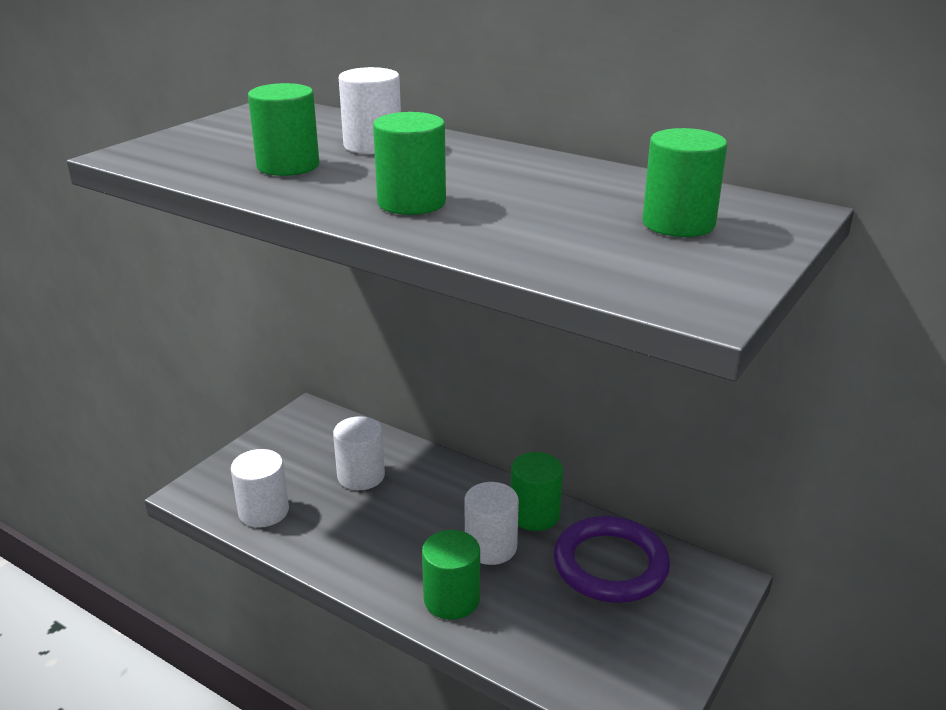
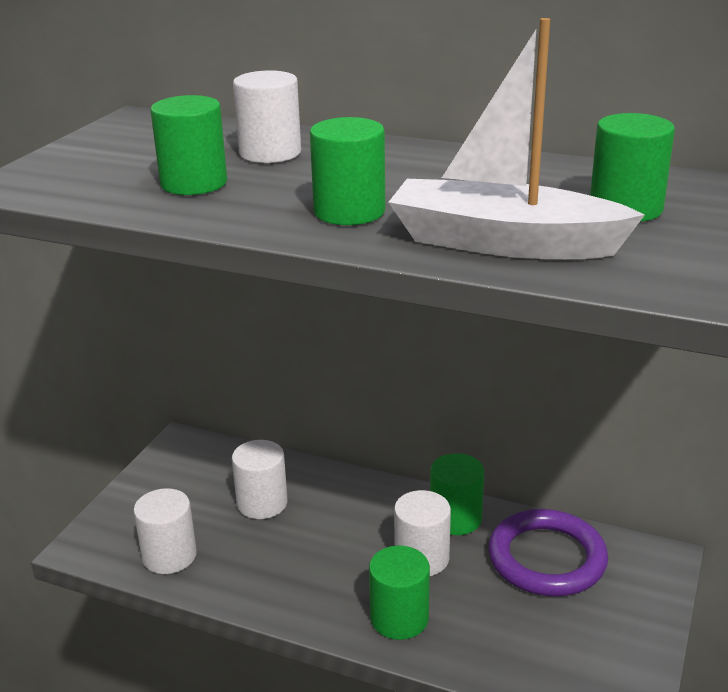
camera: 10 degrees left, 0 degrees up
(538, 244) = (503, 243): none -> white boat

